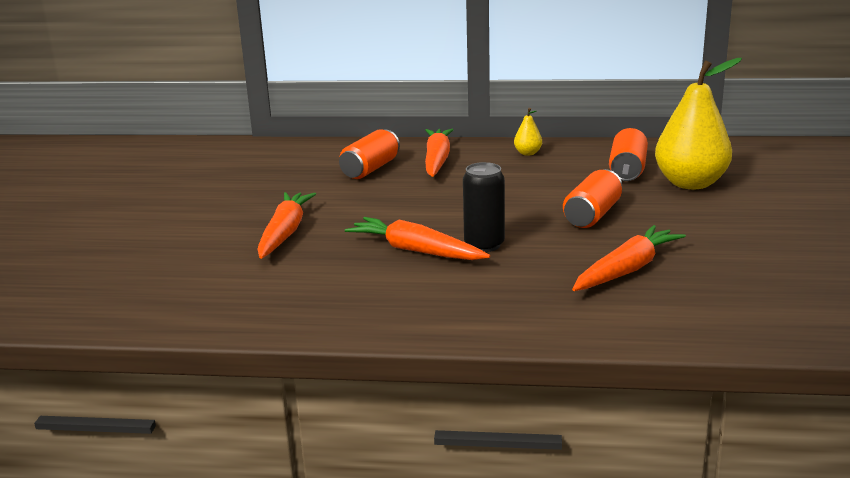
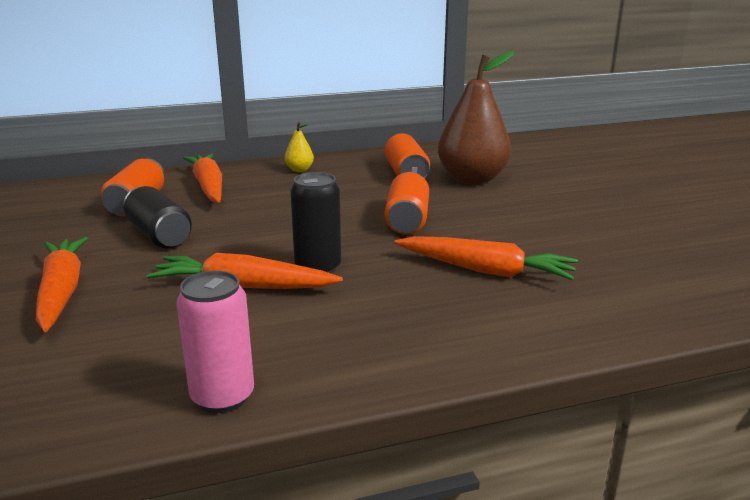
camera: 25 degrees left, 0 degrees up
(358, 323) = (222, 397): none -> pink can
(374, 199) = (159, 235): none -> black can
(627, 270) = (485, 270): orange carrot -> orange carrot turned 90 degrees clockwise
(690, 183) = (472, 179): yellow pear -> brown pear

